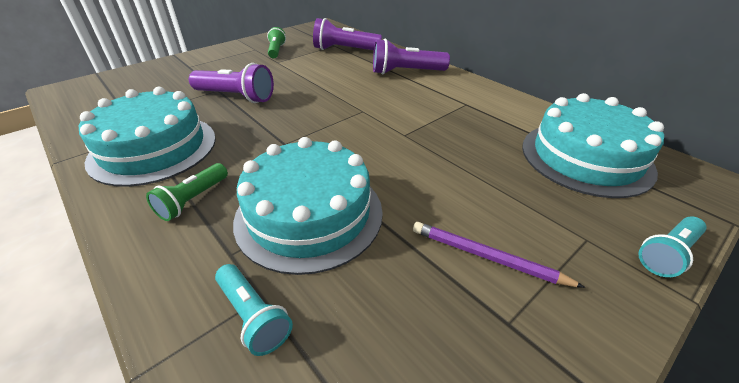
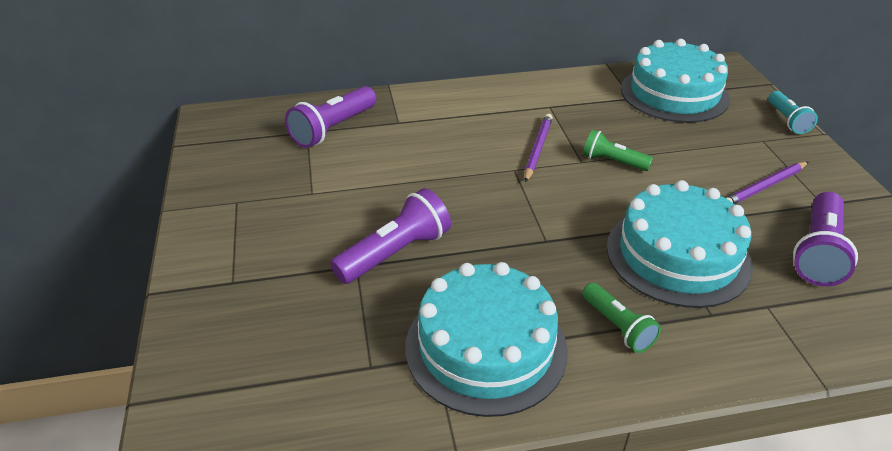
camera: 60 degrees left, 0 degrees up
(253, 316) = (785, 314): turquoise flashlight -> none
(276, 51) = (269, 184): green flashlight -> green flashlight (612, 162)
(399, 113) = (537, 149): none -> purple pencil
(406, 72) = (446, 111): purple flashlight -> purple flashlight (818, 252)

